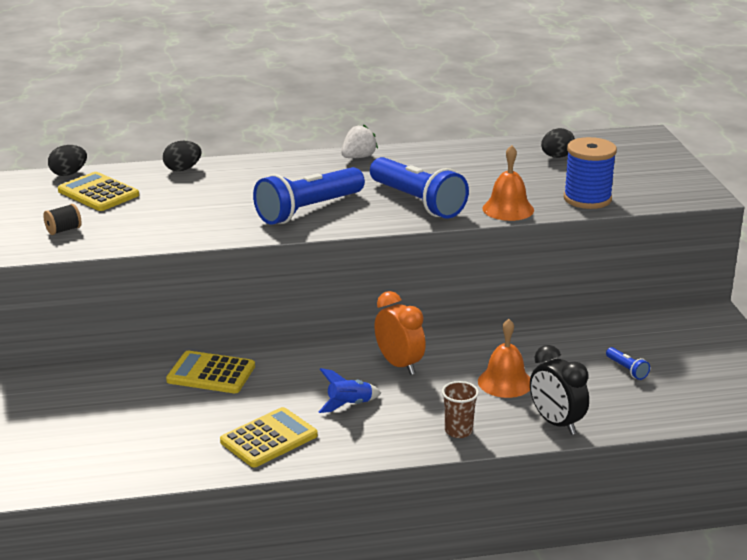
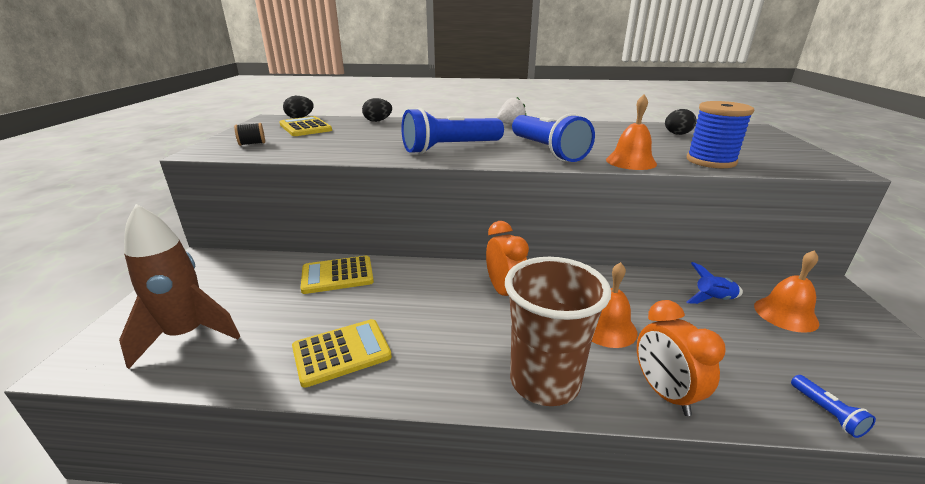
camera: 15 degrees right, 0 degrees up
(104, 449) = (187, 335): none -> brown rocket
(211, 373) = (337, 275): yellow calculator -> yellow calculator turned 45 degrees counterclockwise
(349, 405) = (440, 327): blue rocket -> blue rocket (713, 300)
(458, 431) = (544, 382): brown cup -> brown cup, size x2.16
(556, 423) = (664, 393): black clock -> orange clock
(626, 369) = (746, 335): blue flashlight -> blue flashlight (826, 413)
(665, 346) = (785, 314): none -> orange bell

